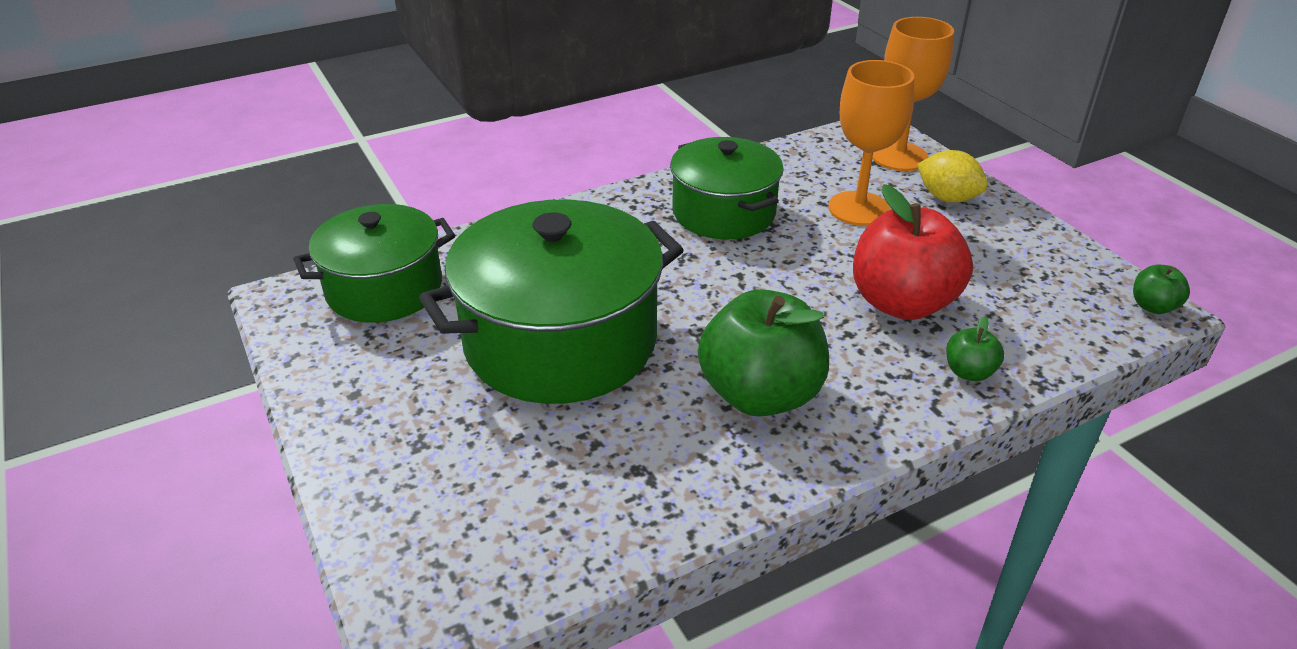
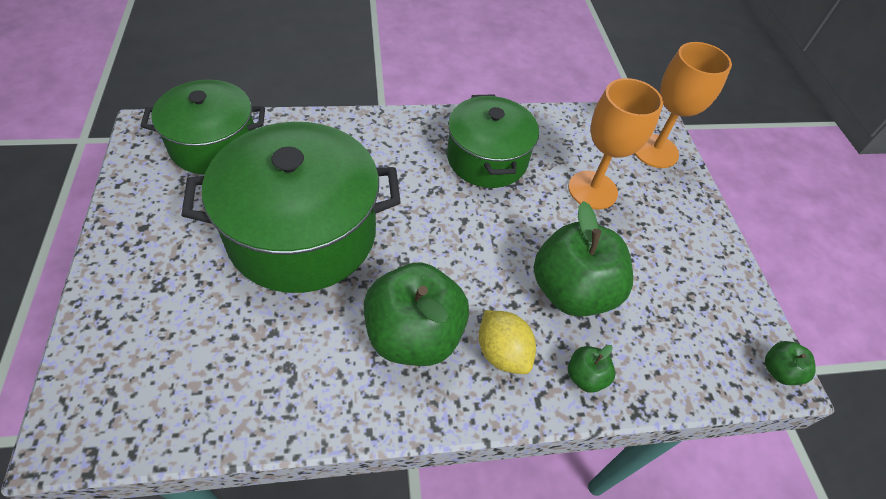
camera: 15 degrees right, 15 degrees up
(902, 303) = (572, 291): red apple -> green apple
(947, 198) = (670, 203): yellow lemon -> yellow lemon (502, 353)

